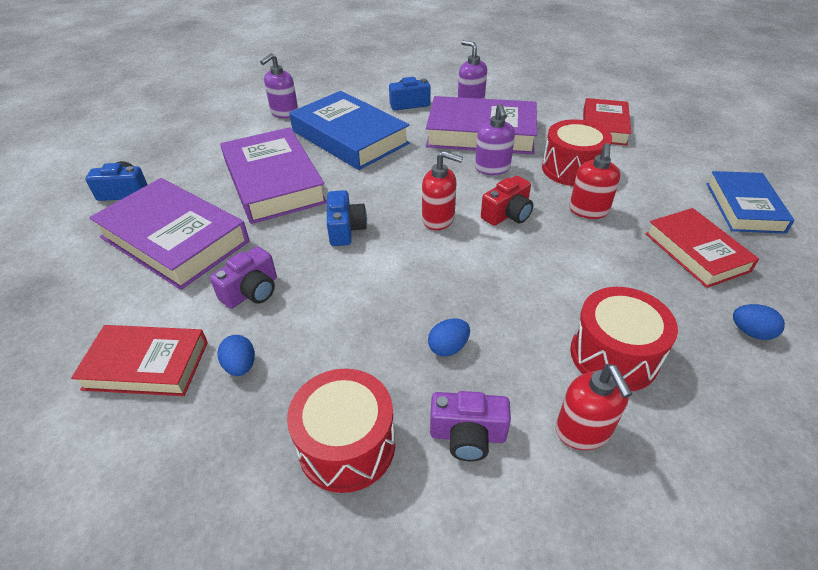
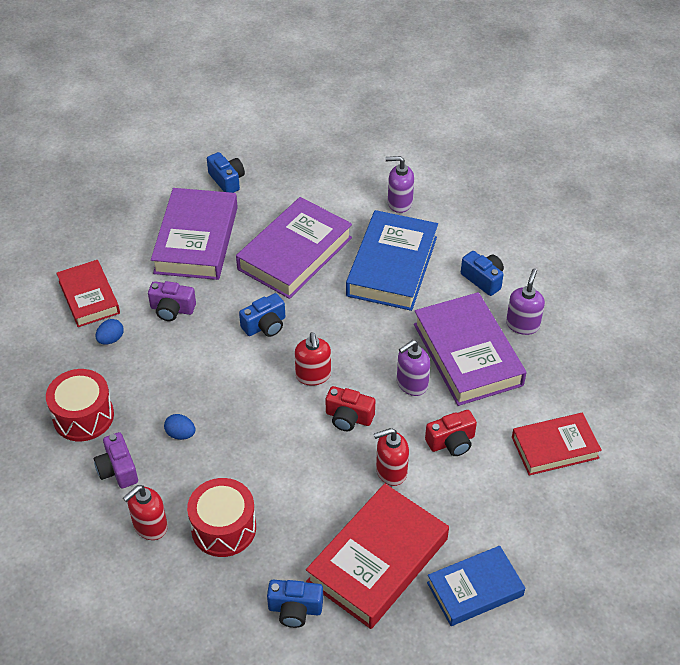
camera: 60 degrees right, 5 degrees up
(571, 169) = (451, 442): red drum -> red camera
(696, 252) = (378, 560): red book -> red book, size x1.58
(751, 332) = (295, 609): blue egg -> blue camera

